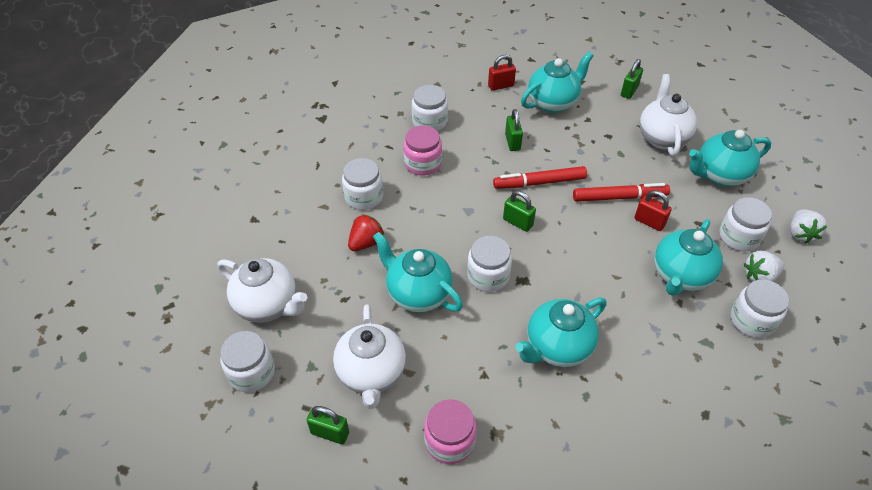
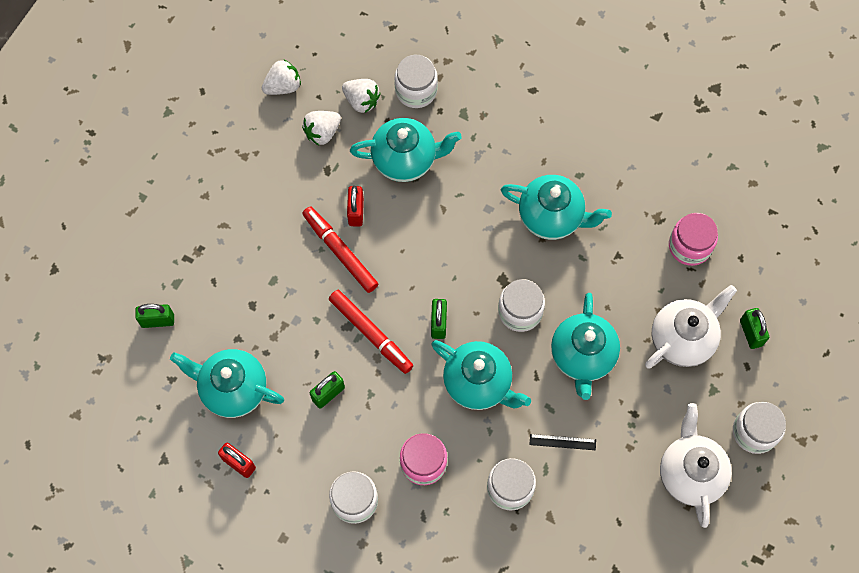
camera: 125 degrees left, 20 degrees up
(366, 243) = (562, 442): red strawberry -> black ruler
(662, 138) = (220, 252): white teapot -> none
(720, 175) = (245, 178): turquoise teapot -> turquoise teapot (478, 383)
(739, 237) = (322, 132): white jar -> white strawberry

